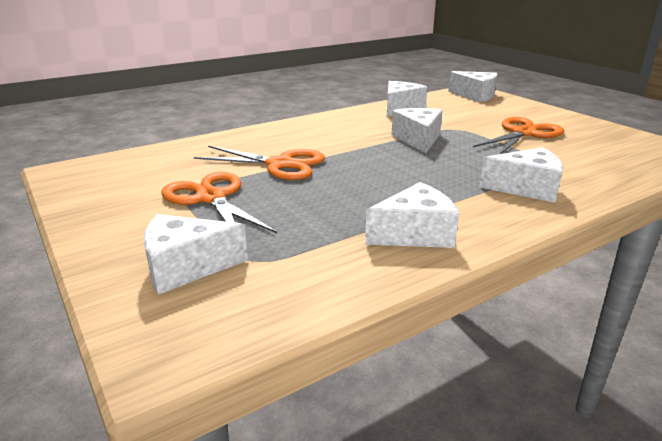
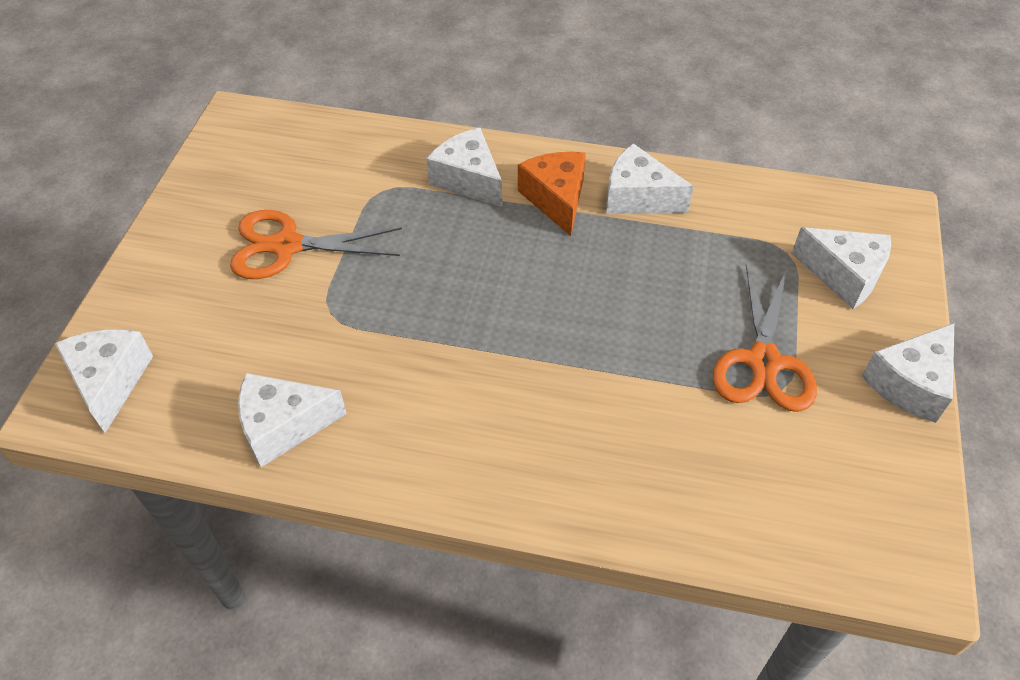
camera: 135 degrees left, 25 degrees up
(280, 164) = (634, 381): orange scissors -> none
(418, 139) = (414, 320): white cheese -> white cheese (910, 383)
(461, 205) = (556, 199): none -> orange cheese

